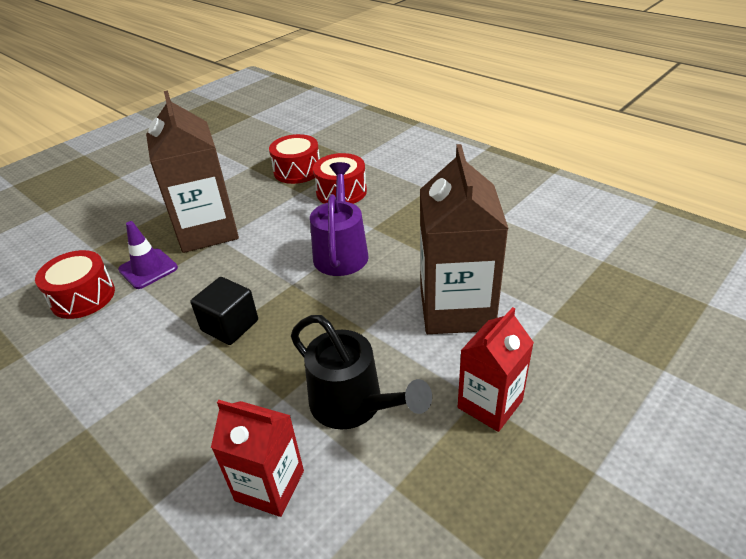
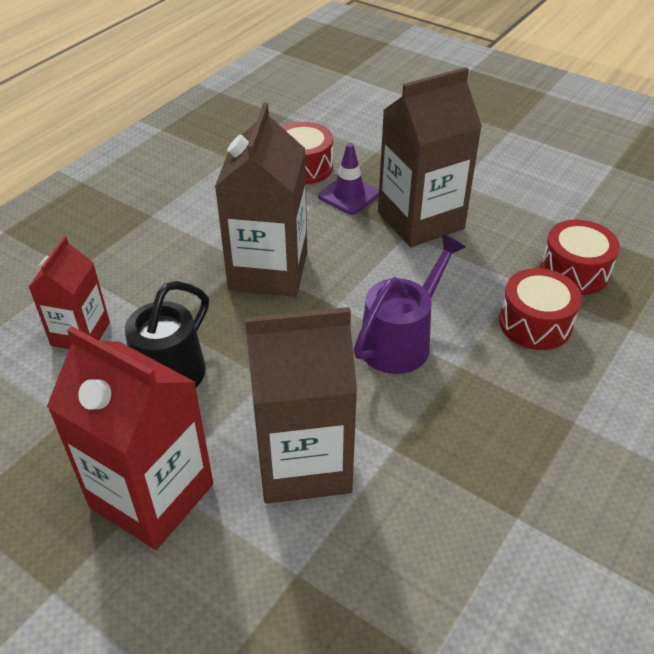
camera: 80 degrees right, 5 degrees up
(230, 325) = (268, 271): black cube -> brown carton
(341, 251) = (401, 340): purple watering can -> purple watering can turned 45 degrees counterclockwise
(490, 404) = (152, 495): red carton -> red carton, size x1.67

